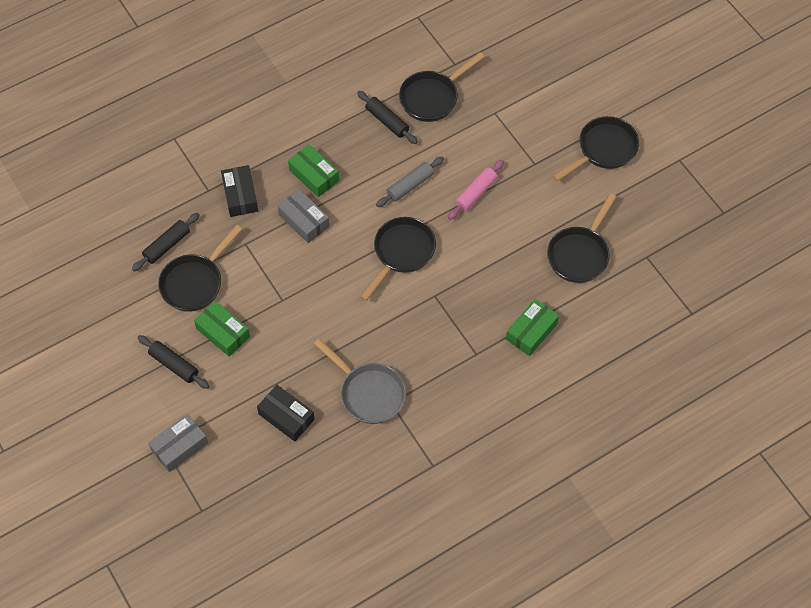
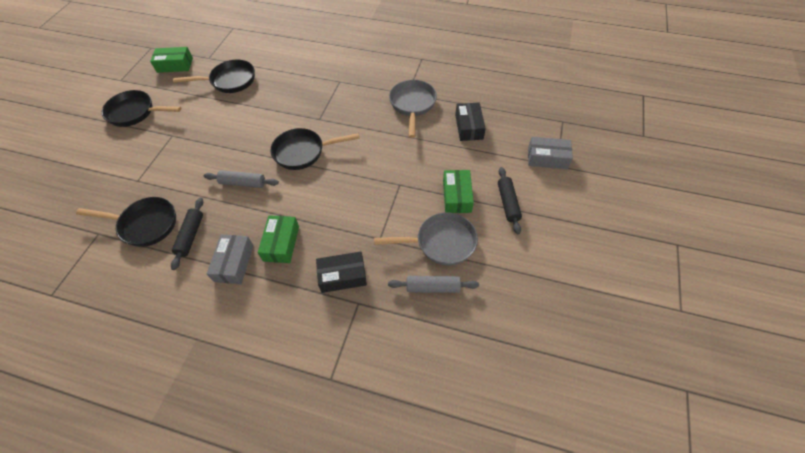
camera: 130 degrees left, 5 degrees down
(167, 245) = (433, 287): black rolling pin -> grey rolling pin
(195, 282) = (441, 242): black pan -> grey pan
(240, 196) = (342, 276): black box -> black box turned 45 degrees clockwise
(304, 220) = (327, 219): grey box -> grey box (234, 263)
(475, 193) = (221, 147): pink rolling pin -> none
(531, 331) = (302, 70): green box -> green box (175, 65)

